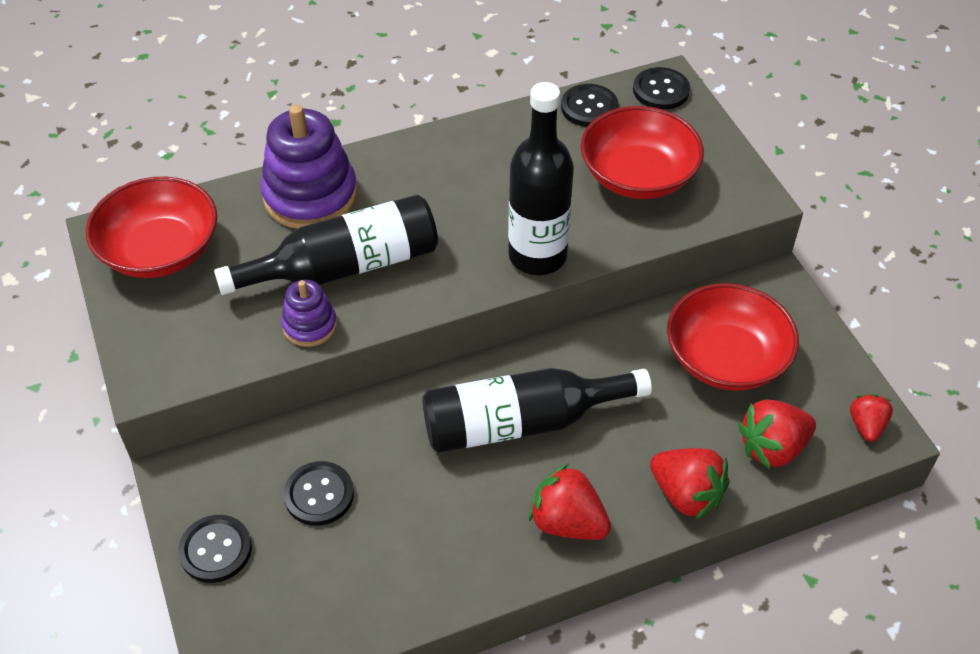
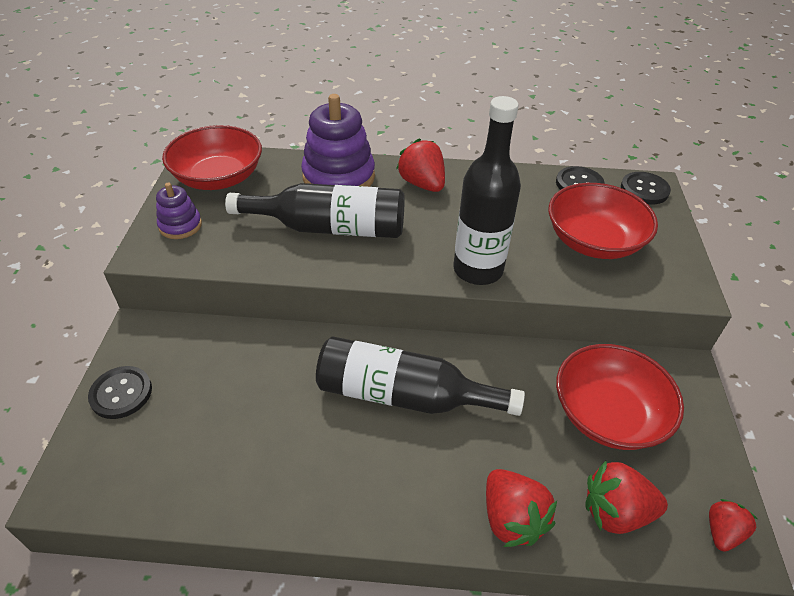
camera: 25 degrees right, 5 degrees down
(310, 325) = (277, 257): purple stacking toy -> purple stacking toy (180, 225)
(319, 495) = (219, 385): black button -> none
(567, 522) = (393, 495): red strawberry -> red strawberry (422, 184)

